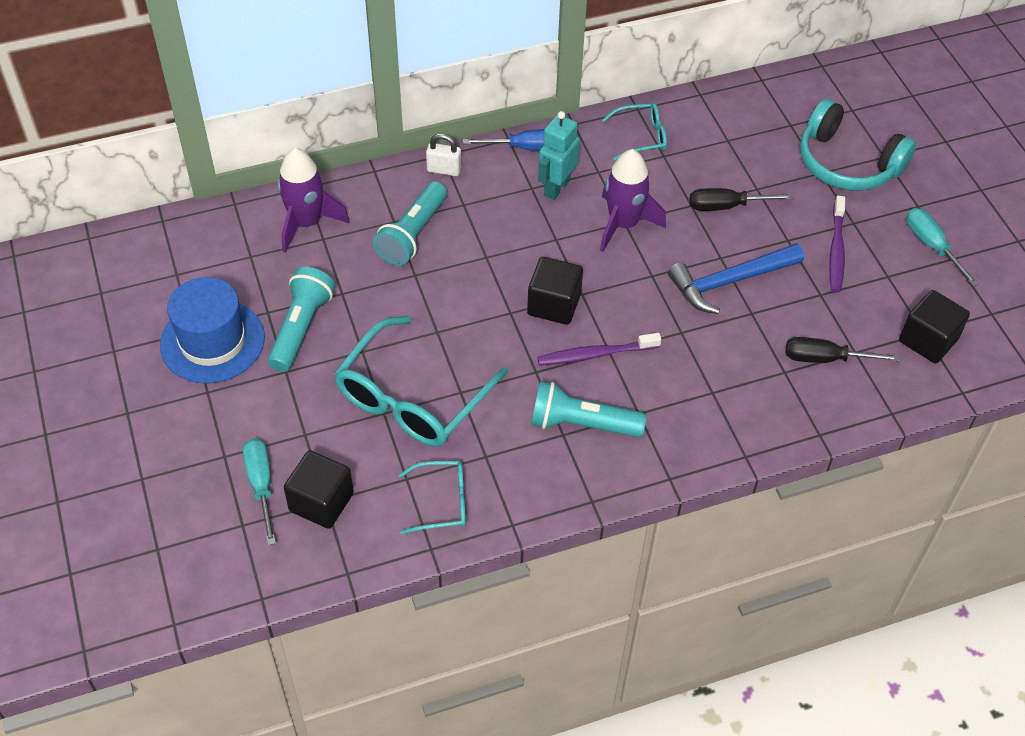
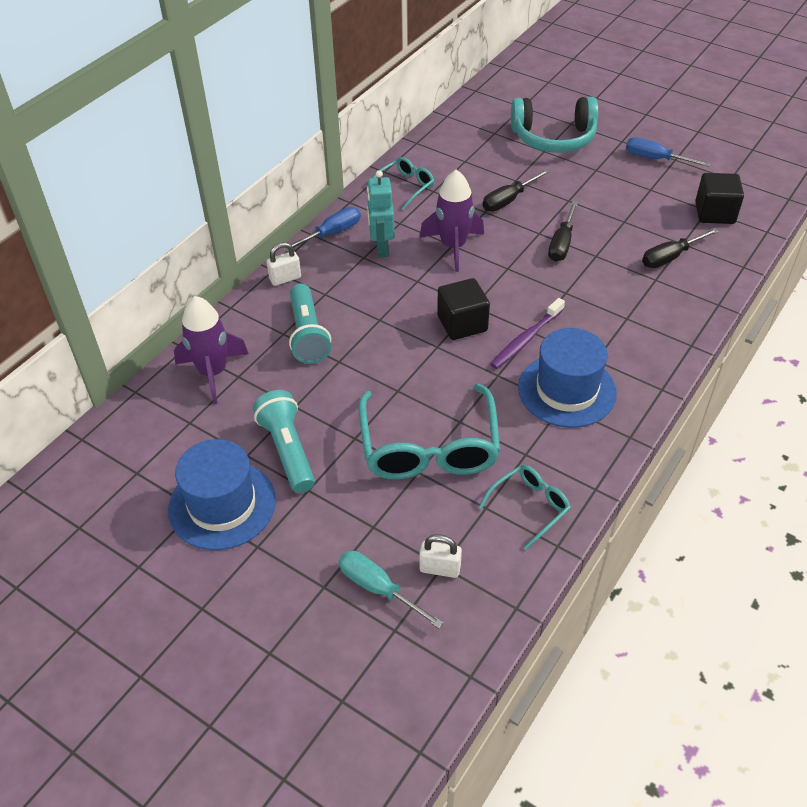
camera: 35 degrees left, 5 degrees down
(321, 502) = (440, 568): black cube -> white padlock
(581, 424) = (567, 390): turquoise flashlight -> blue hat
(730, 281) = (561, 244): blue hammer -> black screwdriver
(836, 250) = (604, 190): purple toothbrush -> none
(931, 245) = (654, 159): turquoise screwdriver -> blue screwdriver

